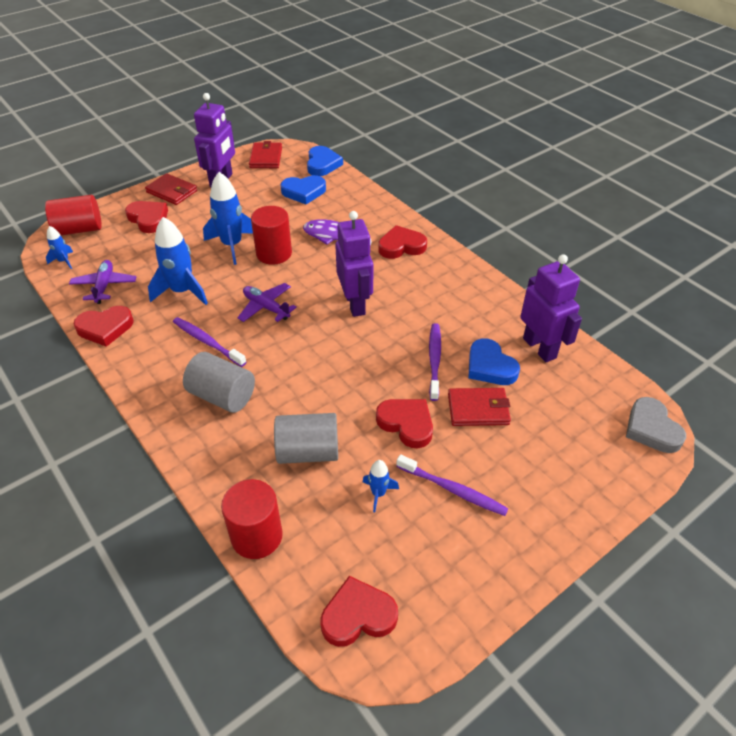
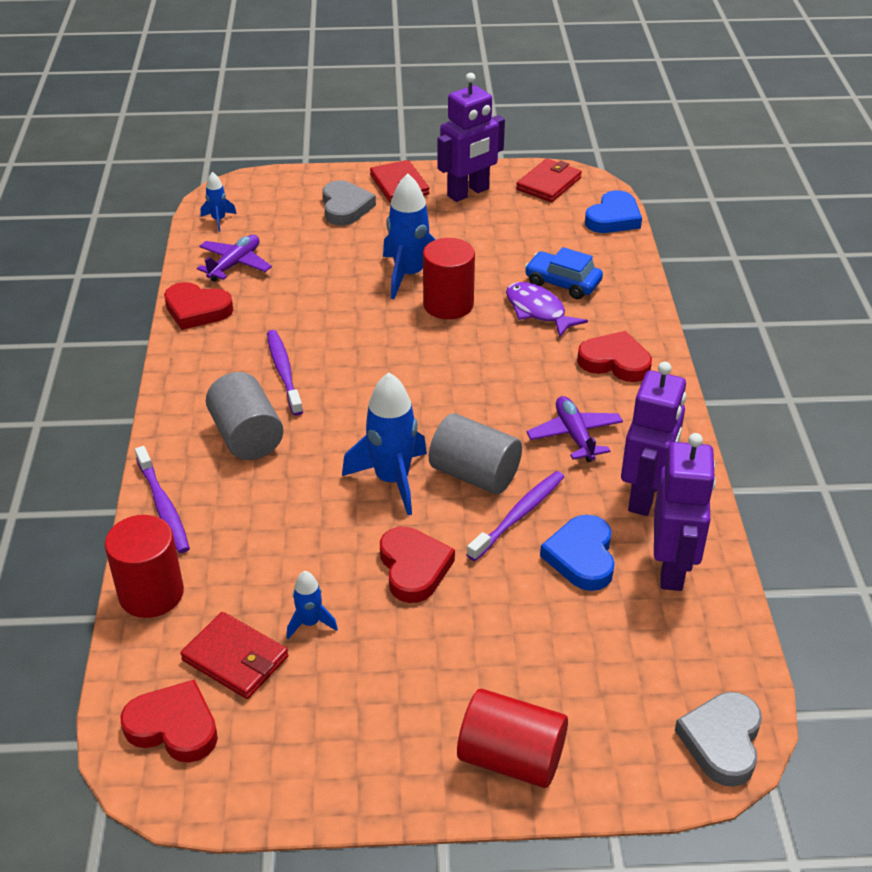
camera: 35 degrees right, 5 degrees down
(79, 229) = (263, 191): red cylinder -> red cylinder (511, 758)
(148, 219) = (345, 207): red heart -> grey heart
(182, 291) = (308, 305): blue rocket -> blue rocket (392, 480)
(266, 307) = (381, 363): purple plane -> purple plane (574, 435)
(304, 192) = (555, 244): blue heart -> none
(308, 452) = (279, 539): grey cylinder -> grey cylinder (474, 474)
(329, 213) = (562, 283): none -> blue car
(355, 304) = (488, 405): purple robot -> purple robot (645, 495)
(453, 490) = (395, 666): purple toothbrush -> purple toothbrush (163, 507)
(478, 409) = (515, 597): red wallet -> red wallet (235, 658)

